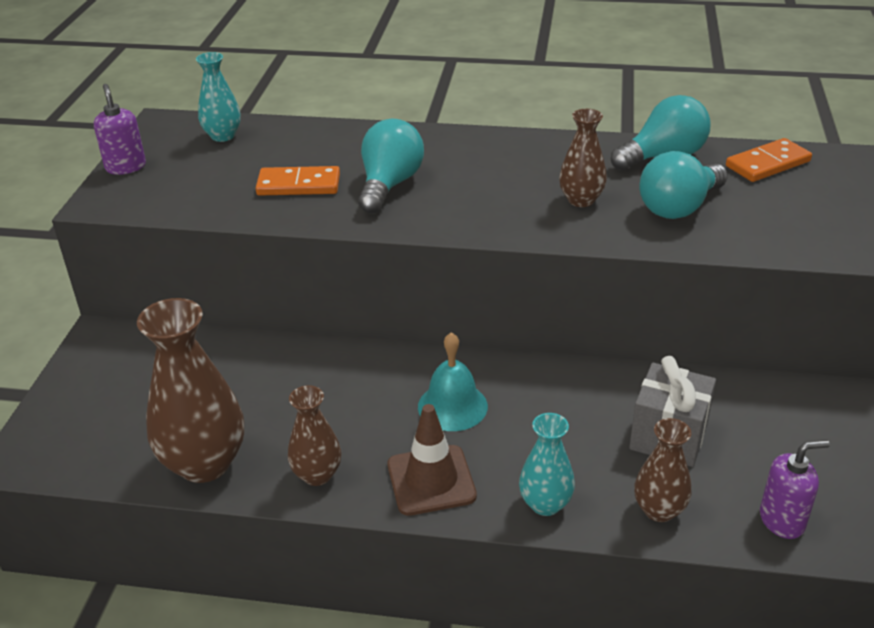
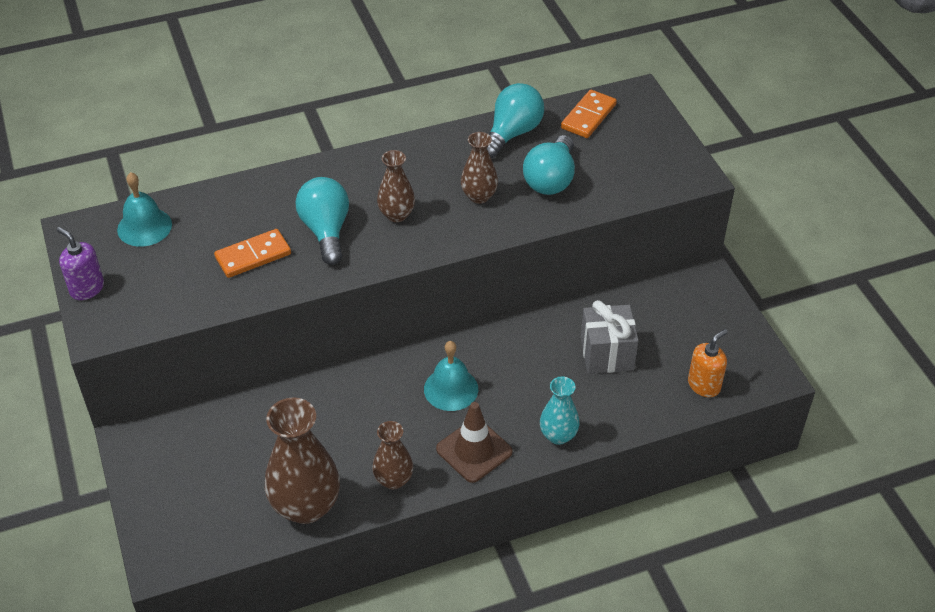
camera: 30 degrees left, 10 degrees up
(223, 136) = (144, 227): turquoise vase -> turquoise bell
(659, 510) = (629, 409): brown vase -> brown vase (396, 215)
(782, 520) = (704, 385): purple soap dispenser -> orange soap dispenser

